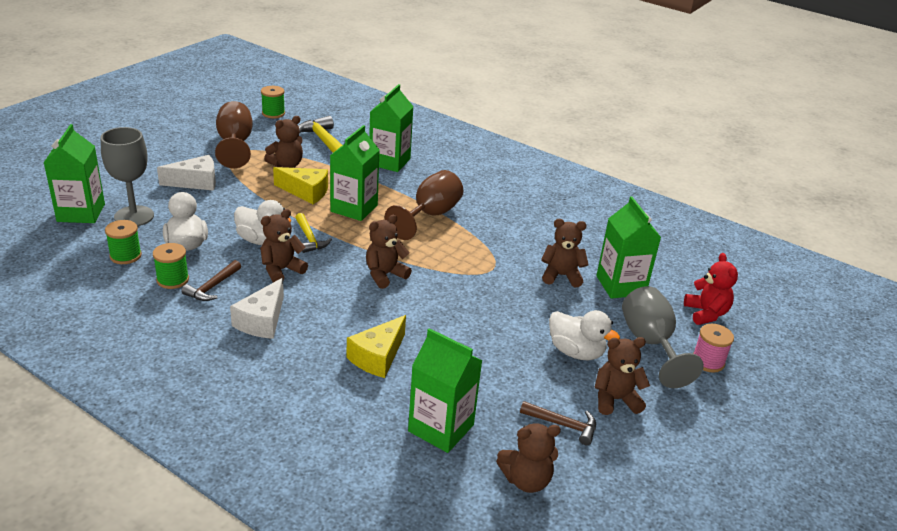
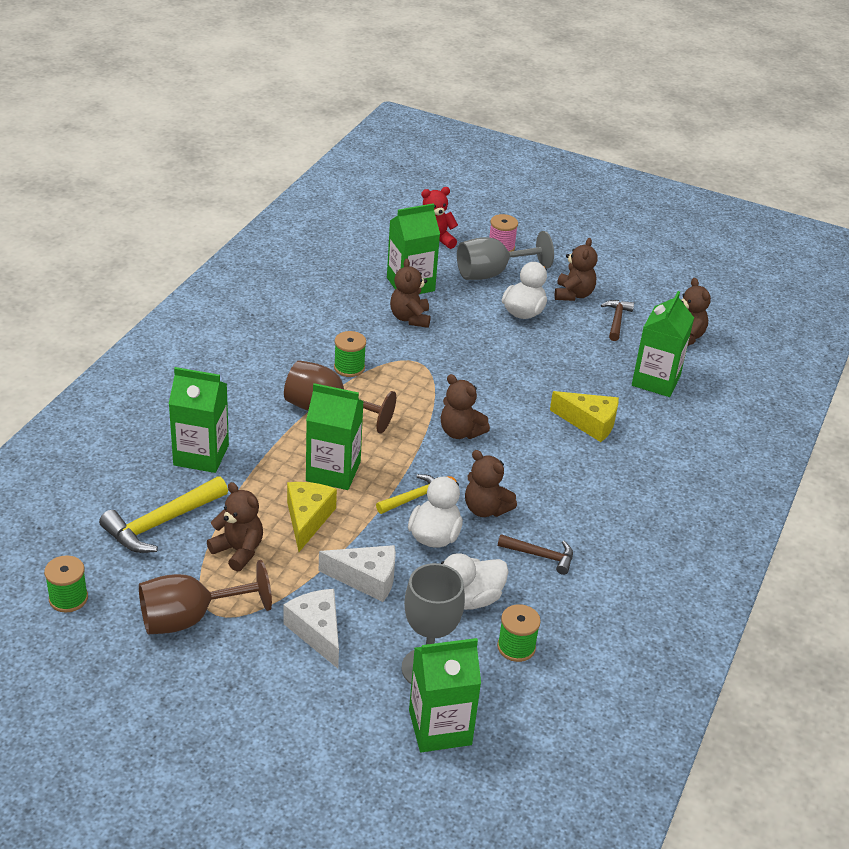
camera: 100 degrees left, 5 degrees up
(173, 280) = (542, 591): green spool -> green spool (349, 367)
(262, 321) = (577, 506): white cheese -> white cheese (366, 579)
(615, 400) = (573, 294): brown teddy bear -> brown teddy bear turned 150 degrees counterclockwise

